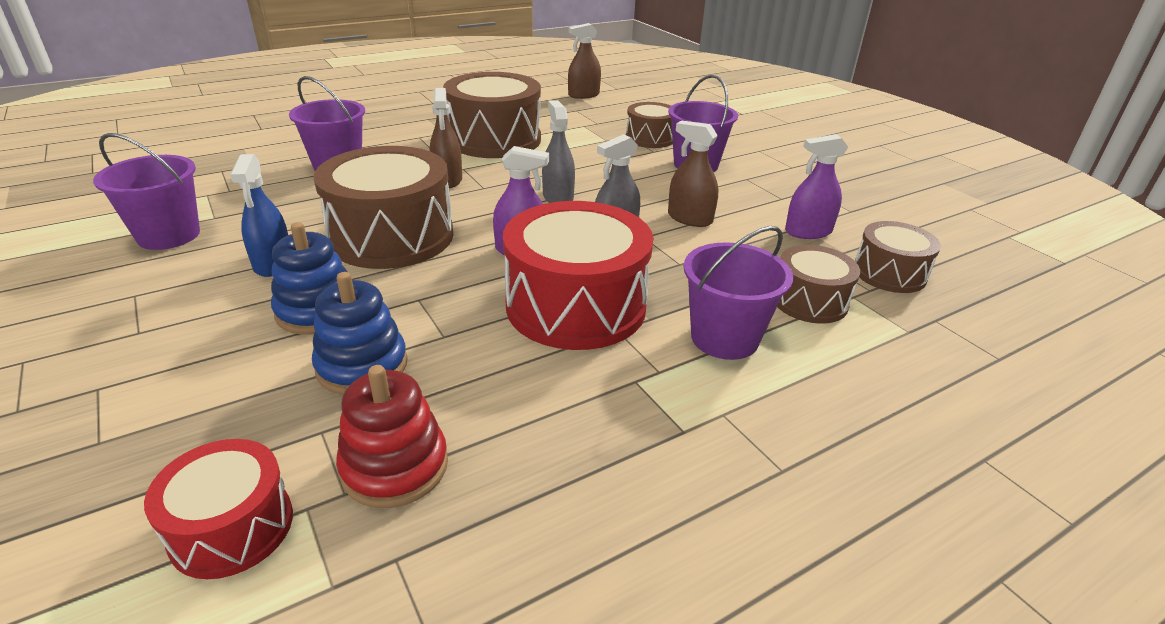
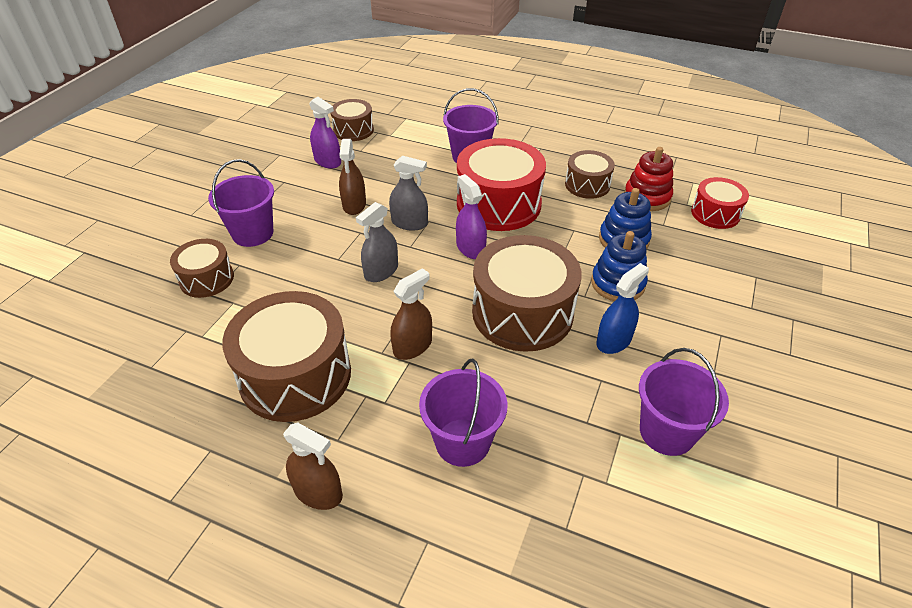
camera: 125 degrees left, 10 degrees up
(583, 95) = (82, 390): brown spray bottle -> brown spray bottle (318, 492)
(809, 301) = (409, 144): brown drum -> brown drum (587, 185)

